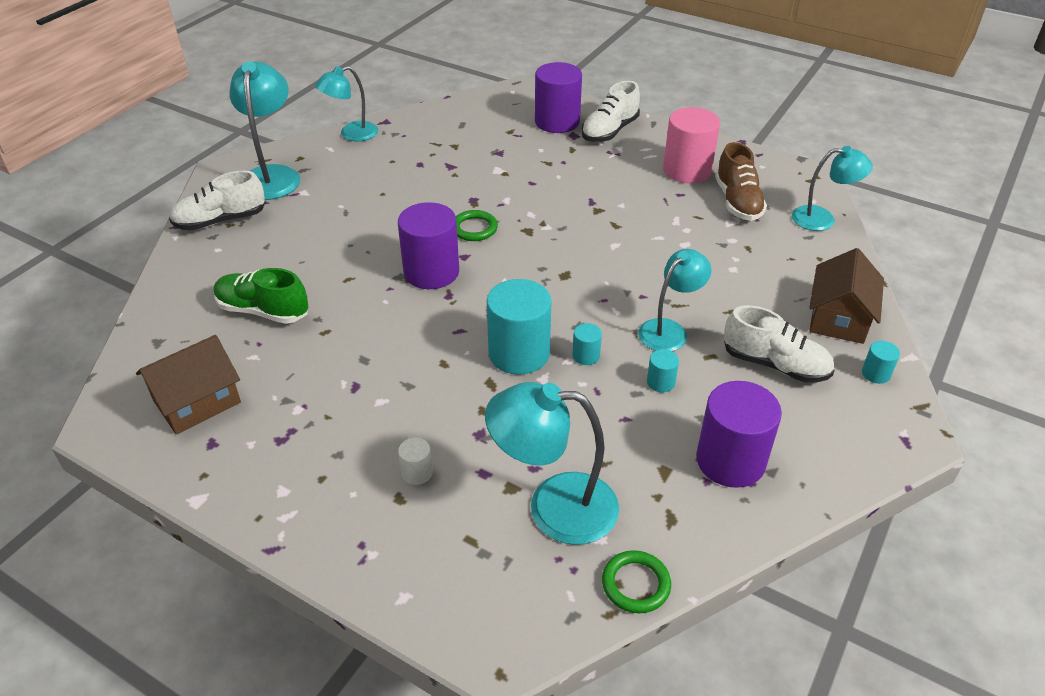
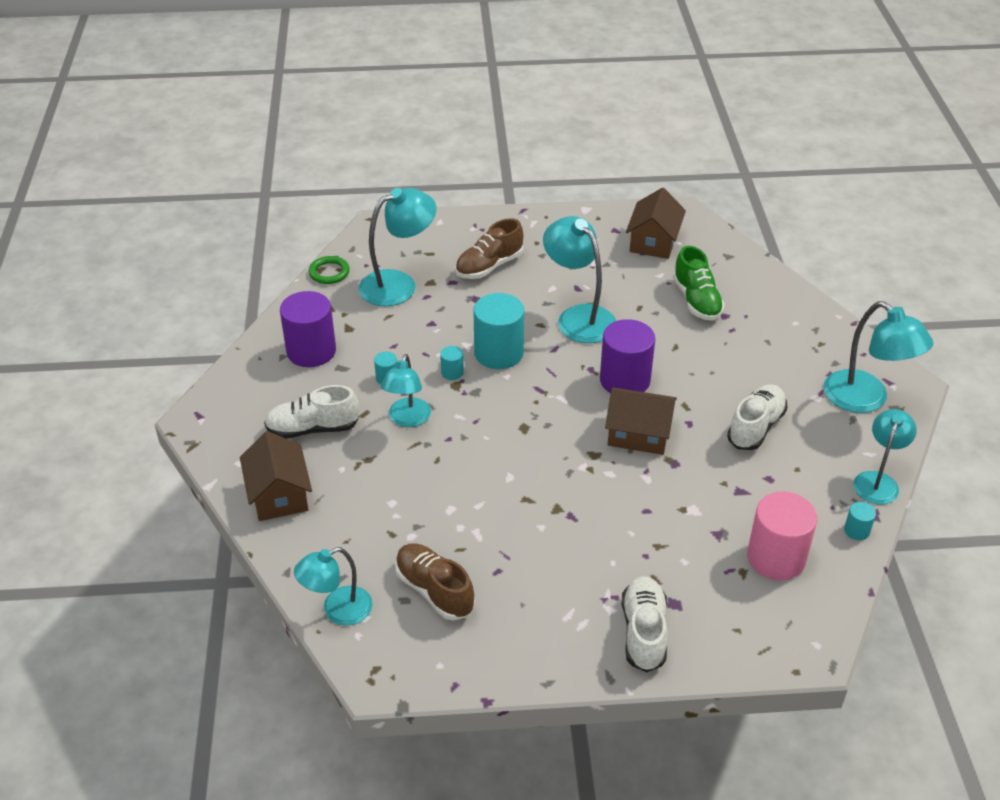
camera: 145 degrees right, 0 degrees up
(221, 221) = (832, 343): white shoe -> white shoe (755, 427)
(263, 311) = (696, 300): green shoe -> green shoe turned 90 degrees clockwise
(396, 351) = (578, 317): none -> turquoise lamp
(417, 472) = (489, 266): white cylinder -> brown shoe
(474, 228) = (638, 434): green ring -> brown house
(557, 122) = (712, 616): purple cylinder -> none
(687, 170) = (514, 612): pink cylinder -> pink cylinder (776, 558)
(876, 373) = (233, 457): turquoise cylinder -> turquoise cylinder (856, 530)

